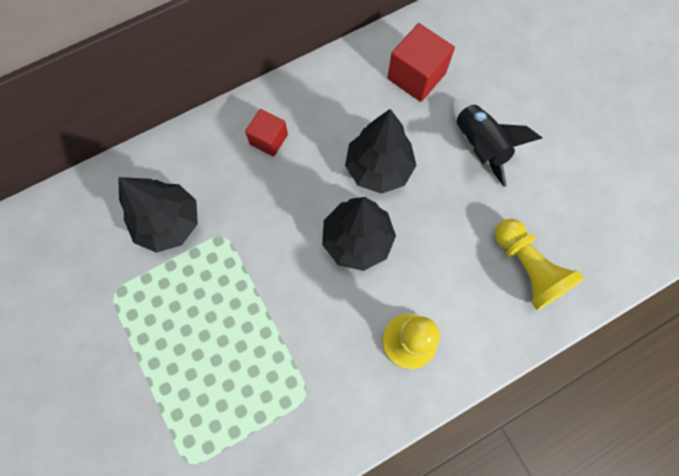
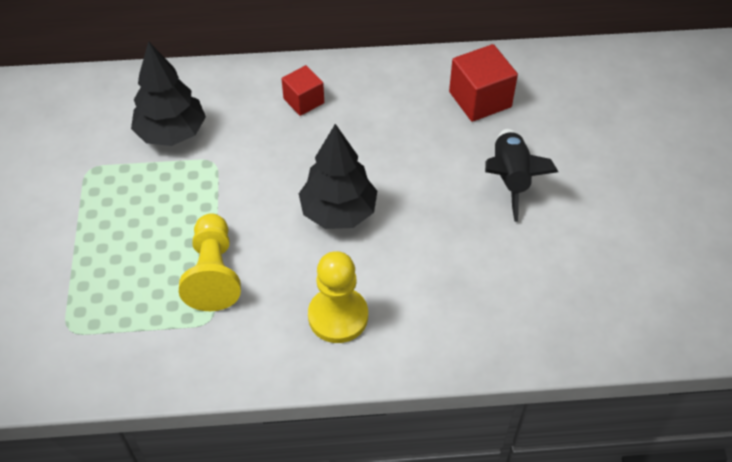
camera: 25 degrees right, 20 degrees down
(378, 168) = (396, 161): black tree -> none
(527, 268) = (499, 302): yellow pawn -> yellow pawn (213, 273)

